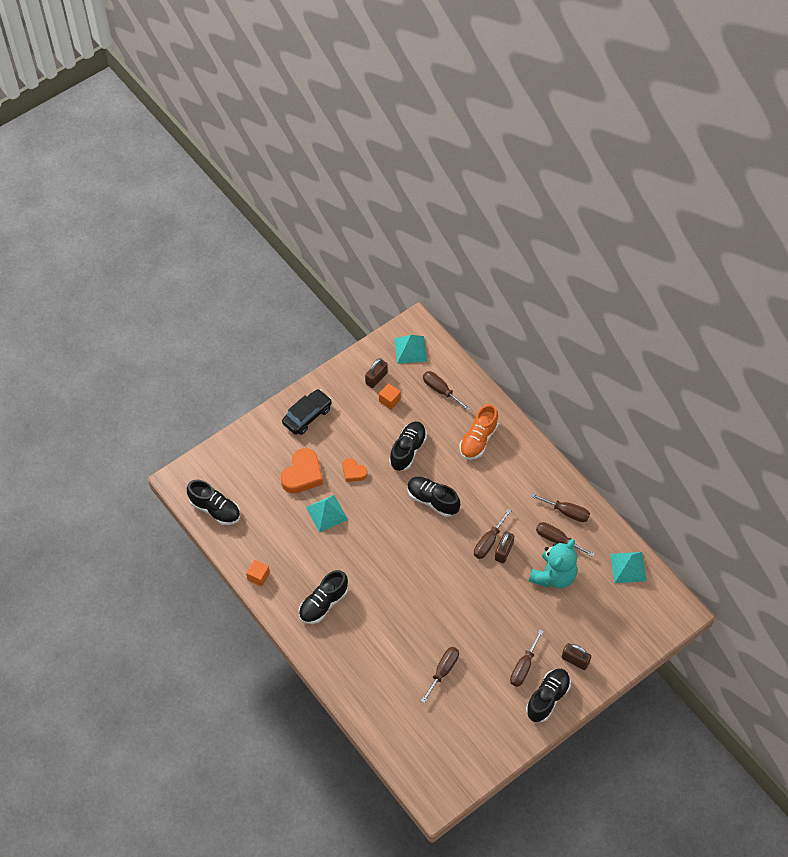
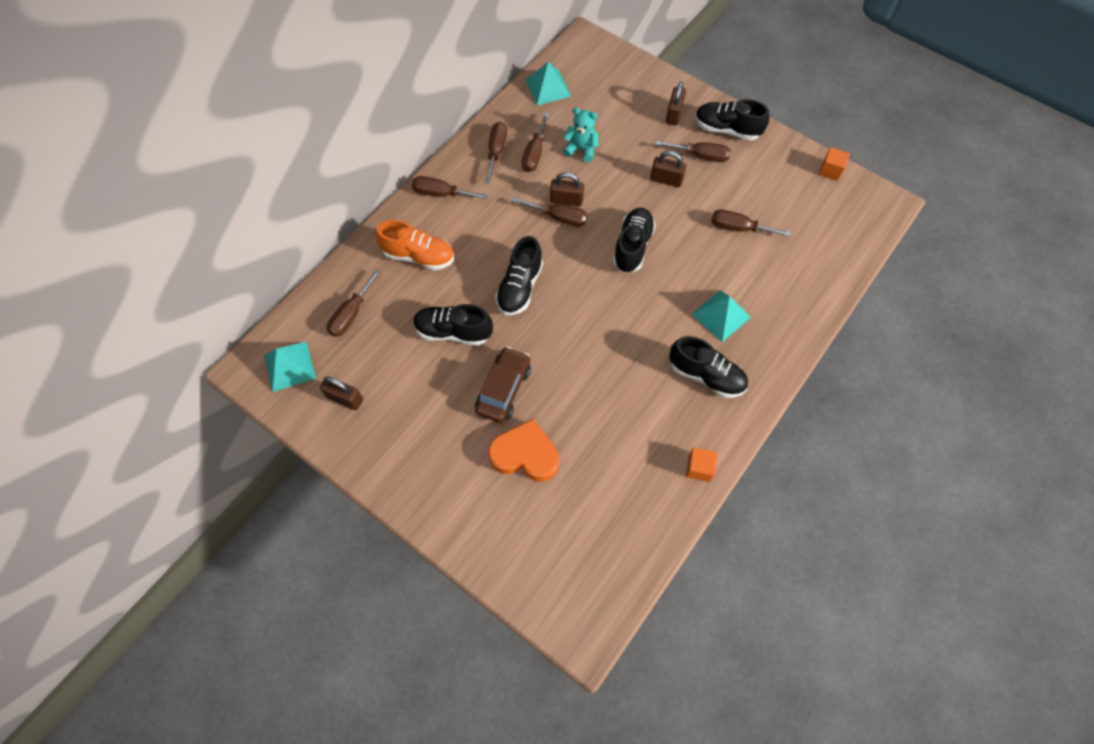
camera: 105 degrees left, 5 degrees up
(215, 509) = (616, 562): black shoe -> black shoe (632, 246)
(307, 416) = (427, 475): black car -> none
(326, 513) = (576, 407): turquoise pyramid -> turquoise pyramid (721, 315)
(353, 472) = (503, 389): orange heart -> brown car
(389, 400) = (379, 372): orange cube -> orange cube (830, 170)
(505, 631) = (666, 180): none -> brown padlock
(533, 465) = (441, 194): none -> brown screwdriver
(553, 576) = (581, 149): turquoise teddy bear -> turquoise teddy bear, size x0.63

